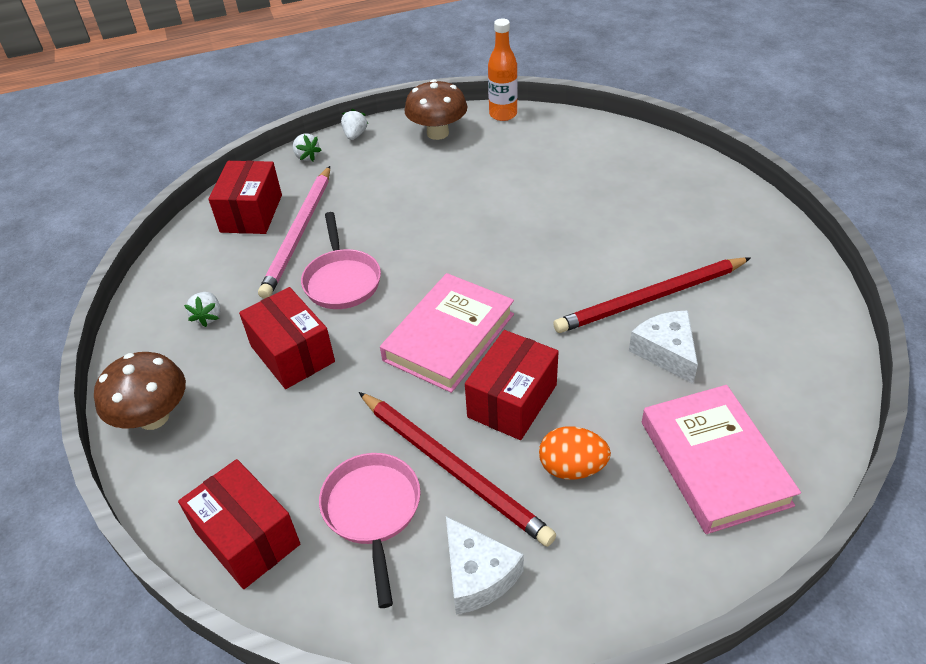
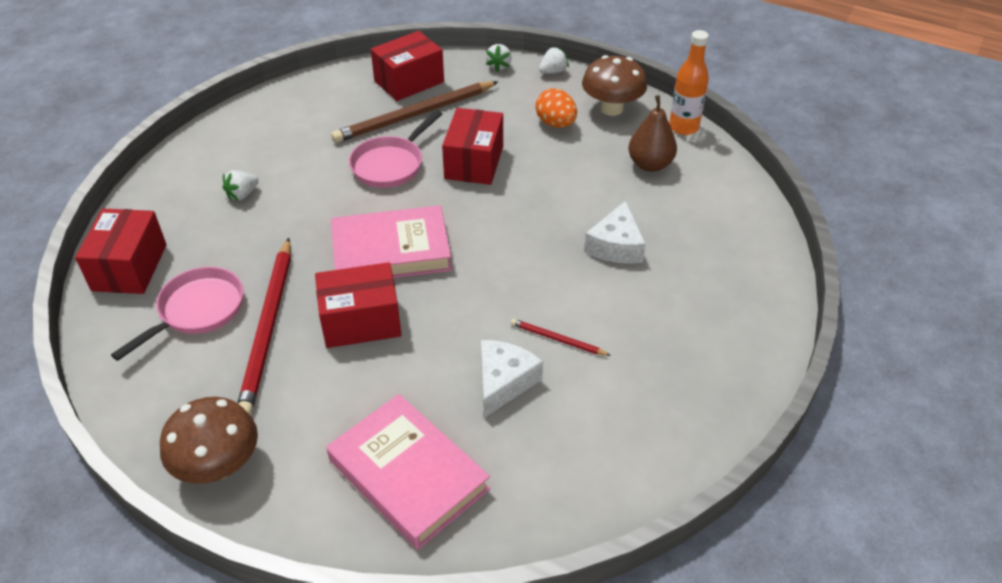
camera: 45 degrees right, 0 degrees up
(153, 417) = (187, 165): brown mushroom -> brown mushroom (219, 465)
(208, 316) = (292, 129): white strawberry -> white strawberry (242, 195)
(292, 354) = (297, 187): red box -> red box (474, 162)
(299, 233) = (414, 115): pink pencil -> brown pencil
(477, 575) = (187, 395): white cheese -> white cheese (616, 246)
(521, 151) = (650, 164): none -> brown pear
(572, 468) = (326, 391): orange egg -> orange egg (555, 124)
(650, 298) = (557, 339): red pencil -> red pencil, size x0.45
(714, 462) = (408, 475): pink book -> pink book turned 75 degrees counterclockwise

